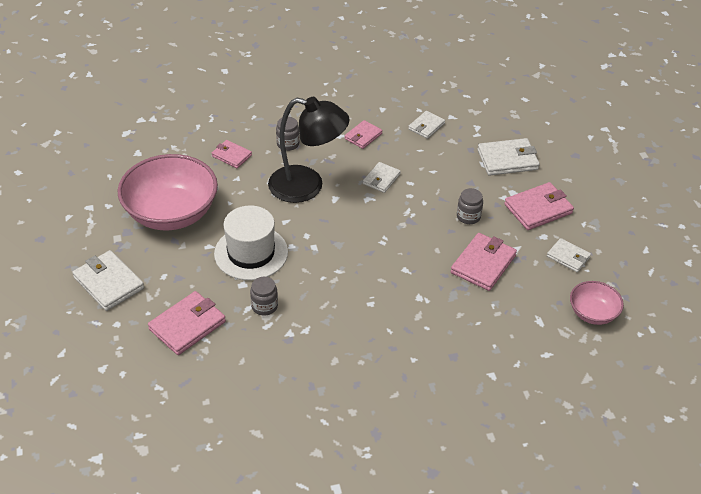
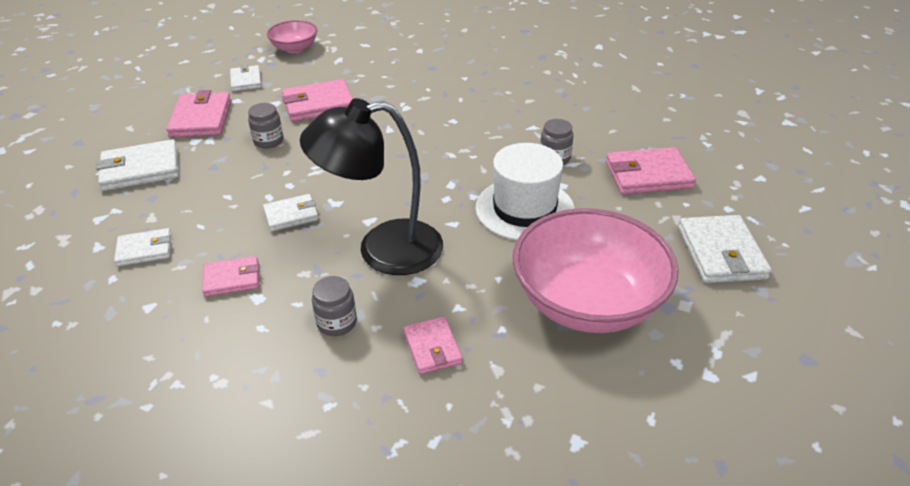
camera: 140 degrees left, 5 degrees down
(307, 186) = (382, 249): black lamp -> black lamp turned 60 degrees counterclockwise
(507, 160) = (141, 169): white wallet -> white wallet turned 45 degrees counterclockwise
(538, 209) = (201, 119): pink wallet -> pink wallet turned 75 degrees clockwise

